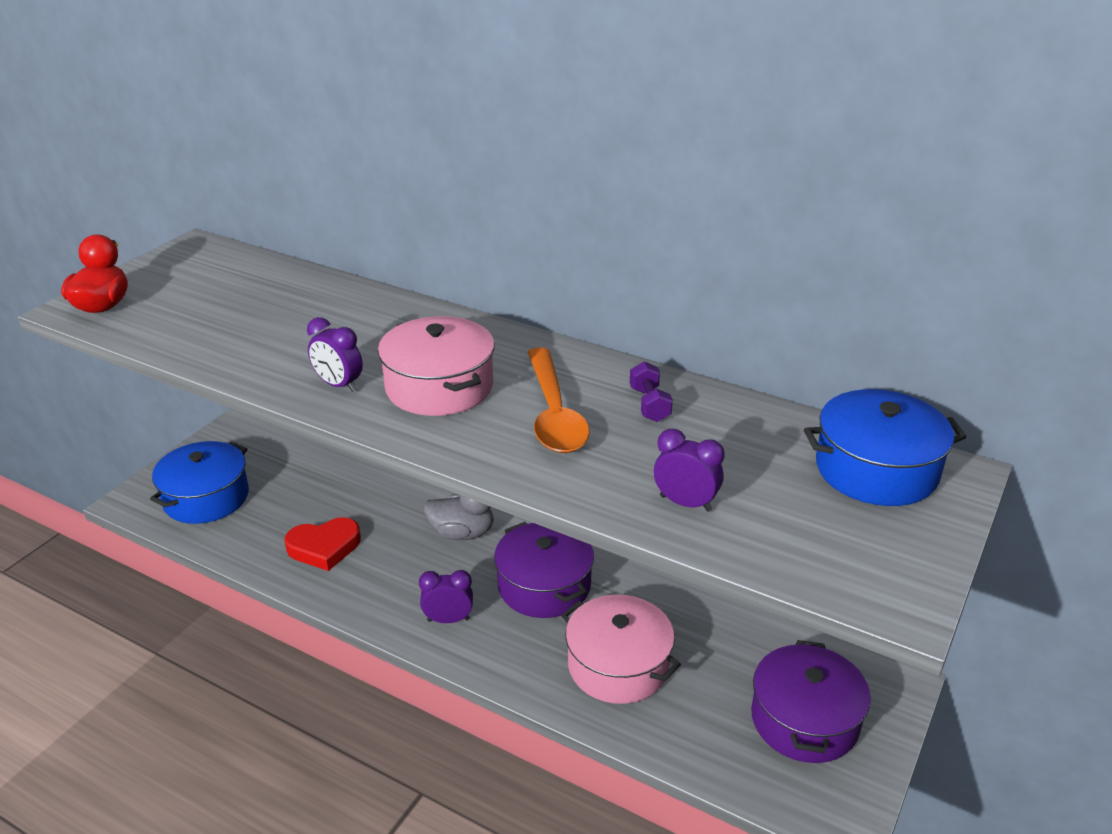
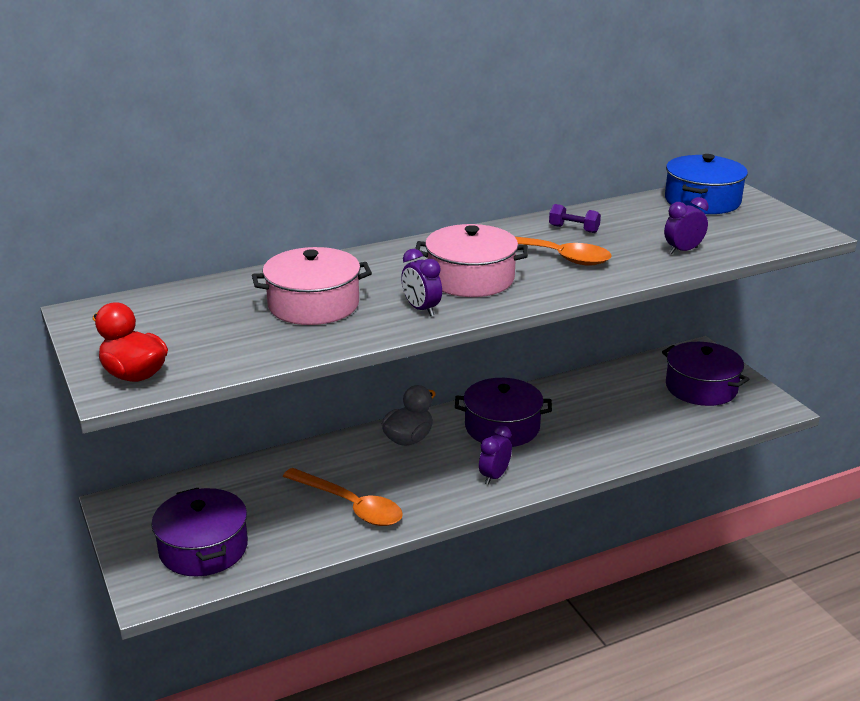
camera: 55 degrees left, 5 degrees down
(206, 497) = (203, 548): blue pot -> purple pot
(324, 547) = (350, 505): red heart -> orange spoon
(338, 385) = (421, 309): purple clock -> purple clock turned 75 degrees clockwise
(618, 665) = (603, 428): pink pot -> pink pot (313, 305)

